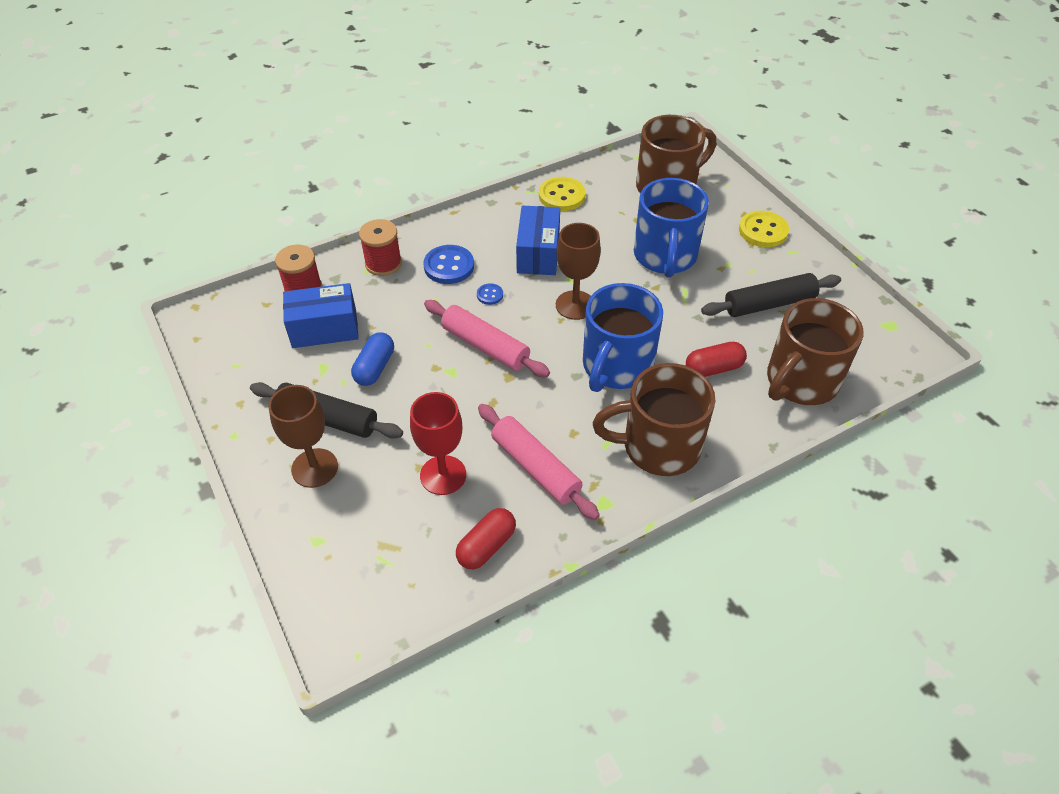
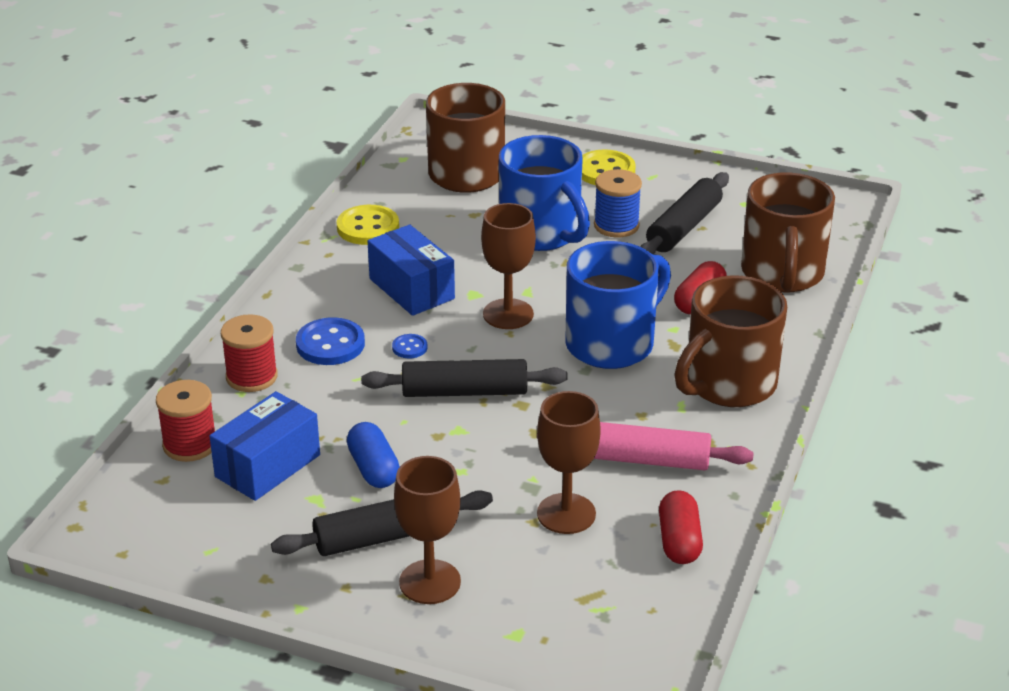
camera: 40 degrees left, 15 degrees down
(443, 475) = (566, 514): red goblet -> brown goblet
(485, 346) = (464, 392): pink rolling pin -> black rolling pin
(616, 366) = (612, 343): blue mug -> blue mug turned 120 degrees counterclockwise
(722, 277) = (616, 225): none -> blue spool

